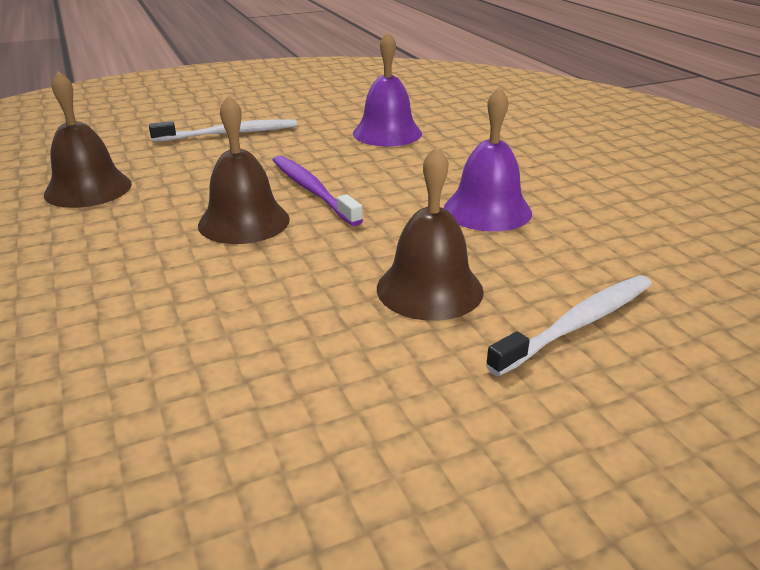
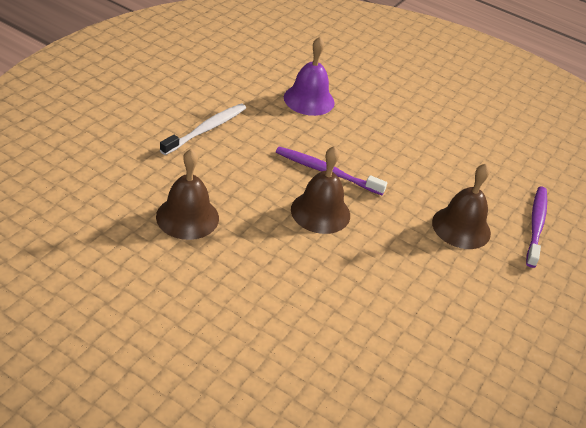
camera: 40 degrees left, 10 degrees up
(487, 210) = (432, 158): purple bell -> none
(578, 323) = (536, 225): white toothbrush -> purple toothbrush

